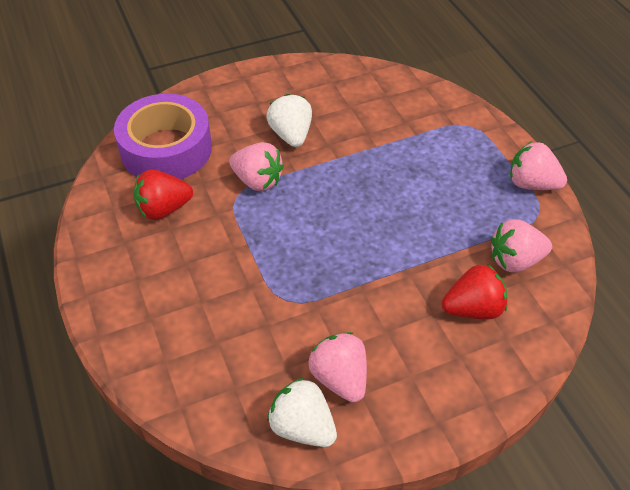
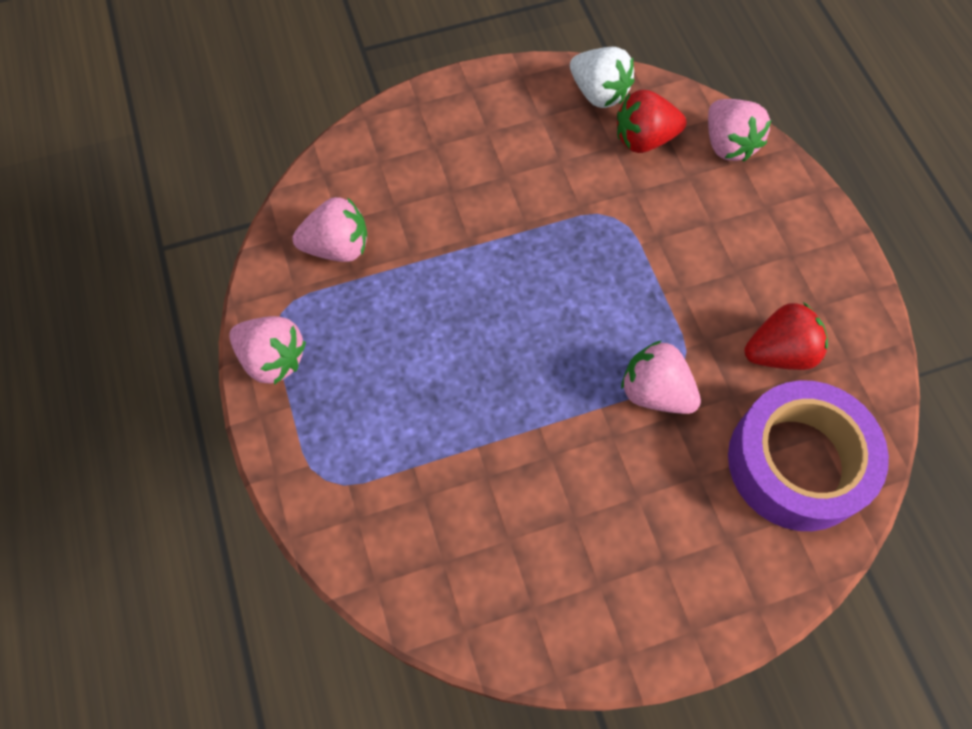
camera: 175 degrees left, 15 degrees up
(291, 135) = (607, 479): white strawberry -> none
(339, 378) = (560, 132): pink strawberry -> pink strawberry (728, 144)
(473, 308) = (405, 193): red strawberry -> red strawberry (644, 139)

